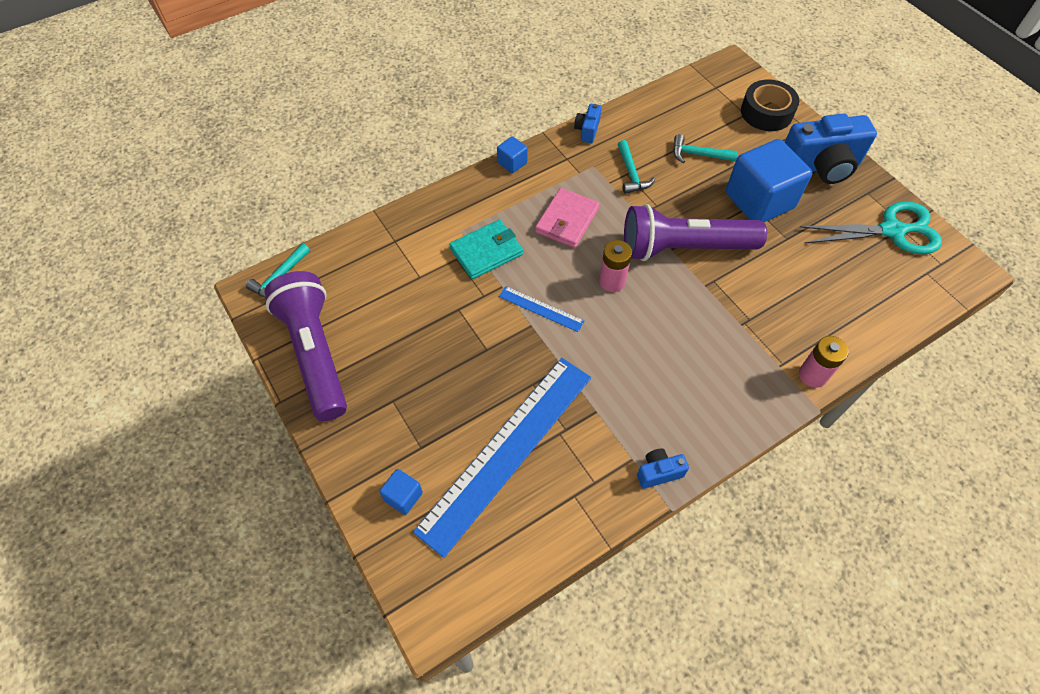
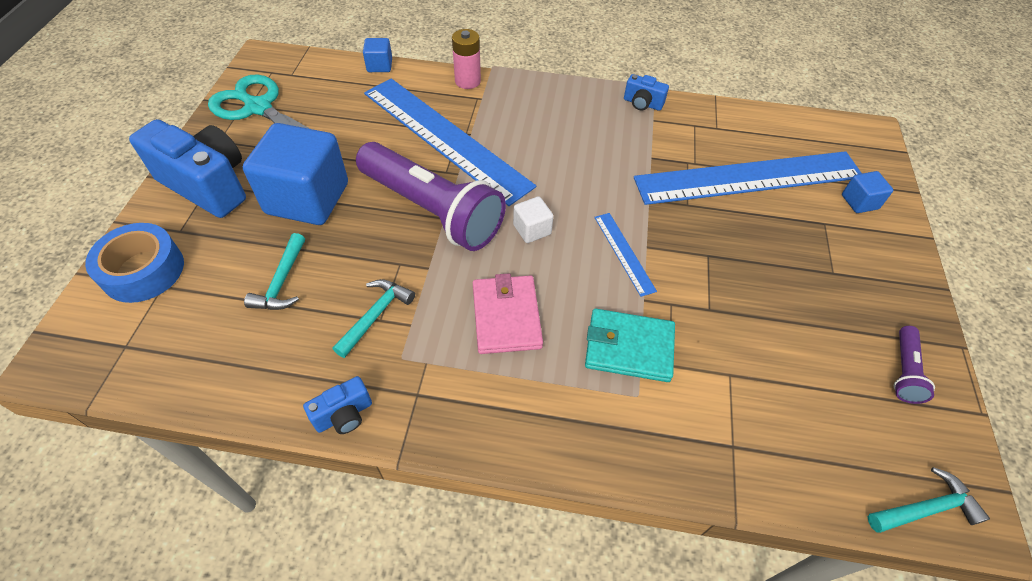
camera: 140 degrees left, 5 degrees down
(315, 353) = (904, 371): purple flashlight -> purple flashlight, size x0.43
(512, 163) = (488, 444): blue cube -> blue cube (379, 66)
(567, 220) = (506, 317): pink wallet -> pink wallet turned 75 degrees counterclockwise
(612, 281) = (532, 229): pink battery -> white cube
(698, 154) = (282, 282): turquoise hammer -> turquoise hammer turned 45 degrees clockwise
(751, 306) = (444, 138): none -> blue ruler
(766, 112) = (143, 270): black tape -> blue tape

